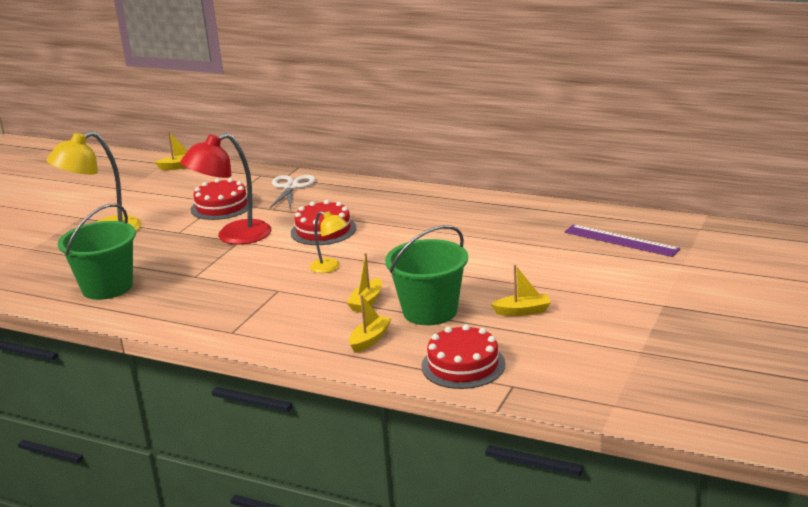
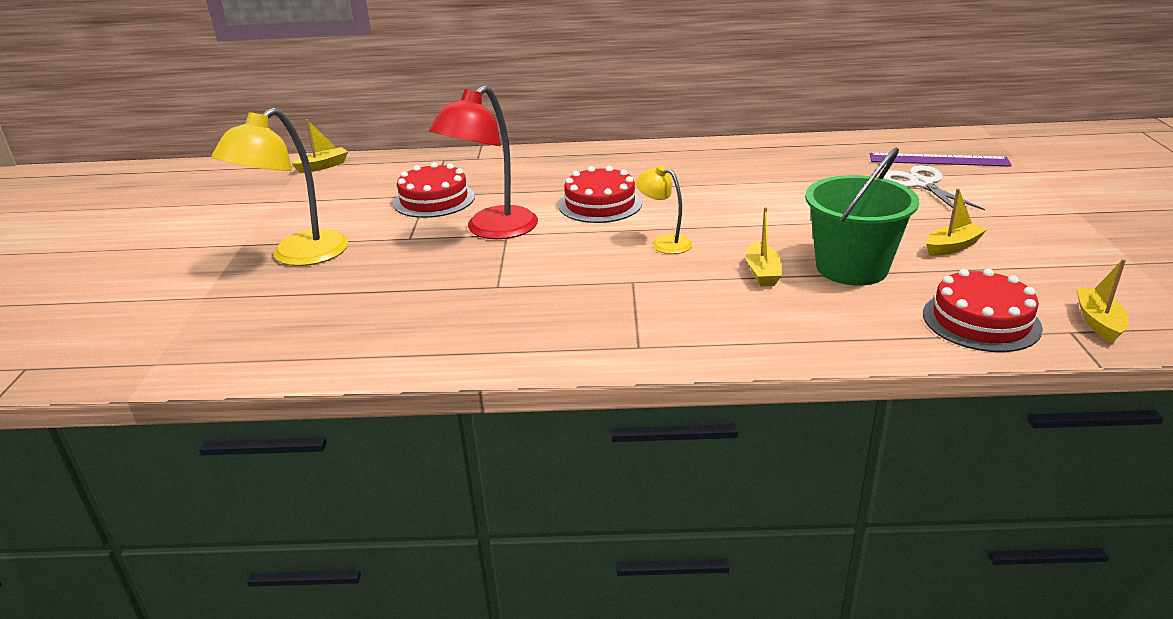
camera: 25 degrees left, 5 degrees up
(107, 287) = (383, 325): green bucket -> none
(291, 187) = (500, 166): white scissors -> white scissors (921, 184)
(330, 267) = (664, 243): yellow lamp -> yellow lamp turned 150 degrees counterclockwise
(370, 340) = (829, 316): yellow boat -> yellow boat (1098, 322)

